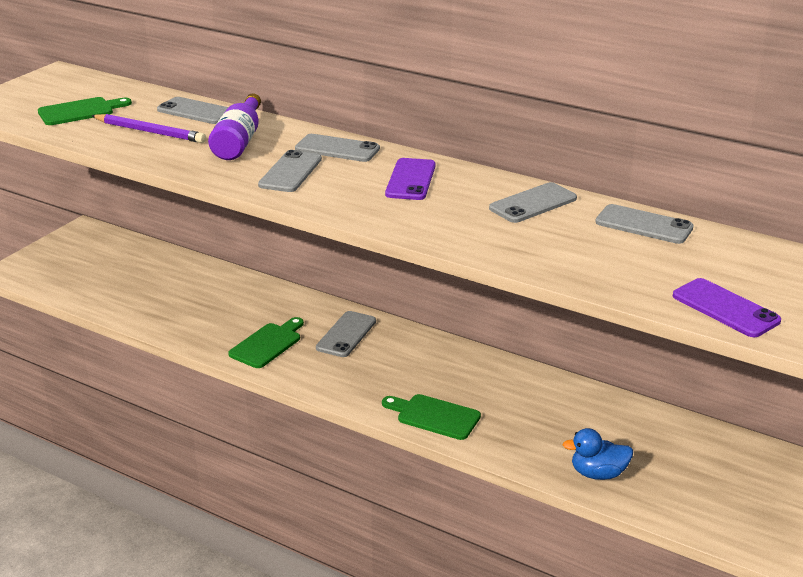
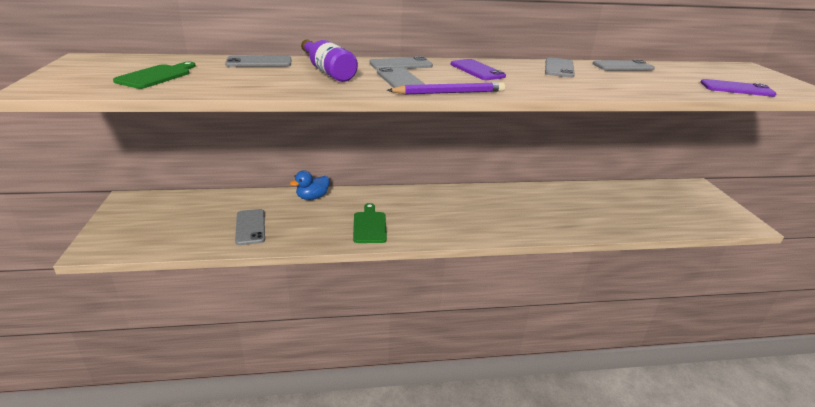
camera: 40 degrees left, 0 degrees up
(150, 132) = (247, 78): purple pencil -> purple pencil (449, 93)
(346, 334) = (407, 203): grey phone -> grey phone (250, 227)
(434, 416) = (518, 228): green cutting board -> none
(598, 474) = (627, 223): blue duck -> blue duck (312, 197)

